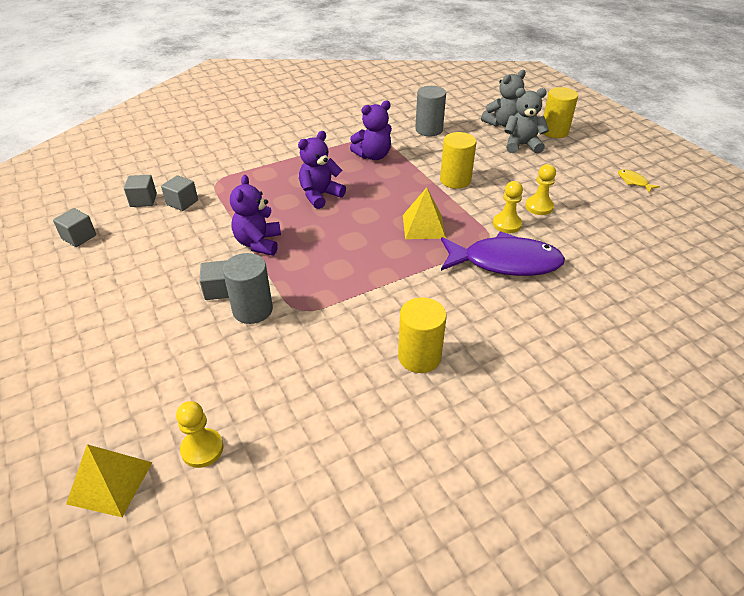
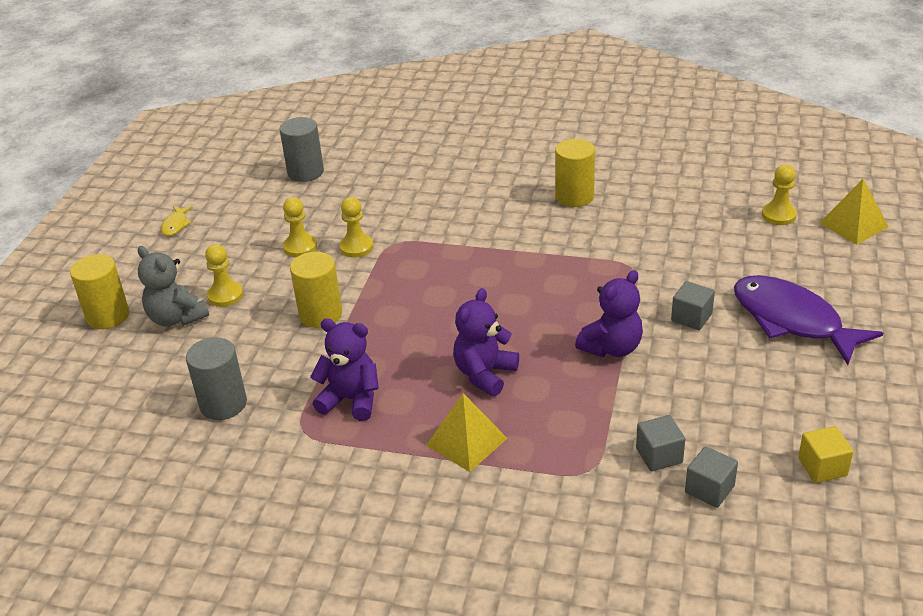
camera: 135 degrees left, 5 degrees down
(79, 237) = (822, 467): grey cube -> yellow cube
(252, 310) = (673, 285): grey cylinder -> grey cylinder (305, 172)
(320, 195) = (485, 374): purple teddy bear -> purple teddy bear turned 120 degrees clockwise
(423, 226) = (430, 283): yellow pyramid -> yellow pyramid (466, 441)
(502, 123) = (130, 361): grey teddy bear -> none
(505, 262) = (414, 221): purple fish -> purple fish (792, 320)
(522, 164) = (225, 295): none -> yellow pawn

